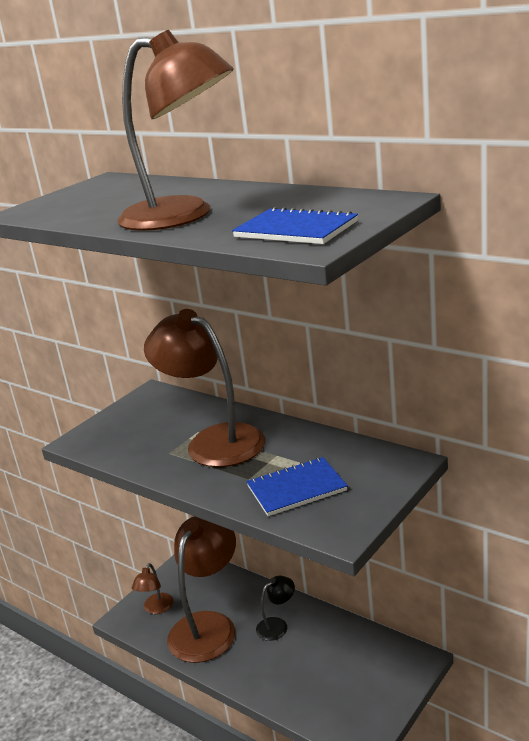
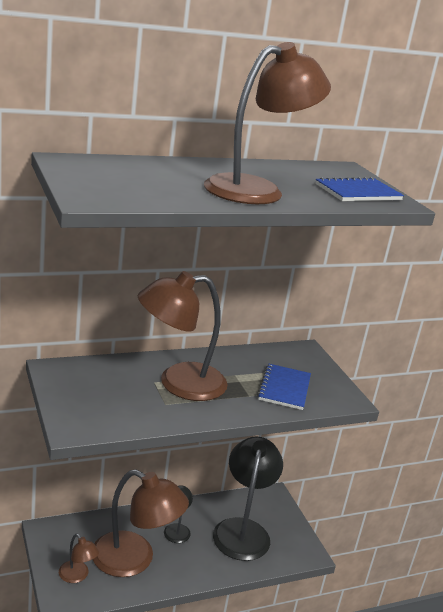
camera: 65 degrees left, 0 degrees up
(208, 626) = (134, 560): brown lamp -> brown lamp turned 150 degrees clockwise
(332, 668) = (243, 530): none -> black lamp

